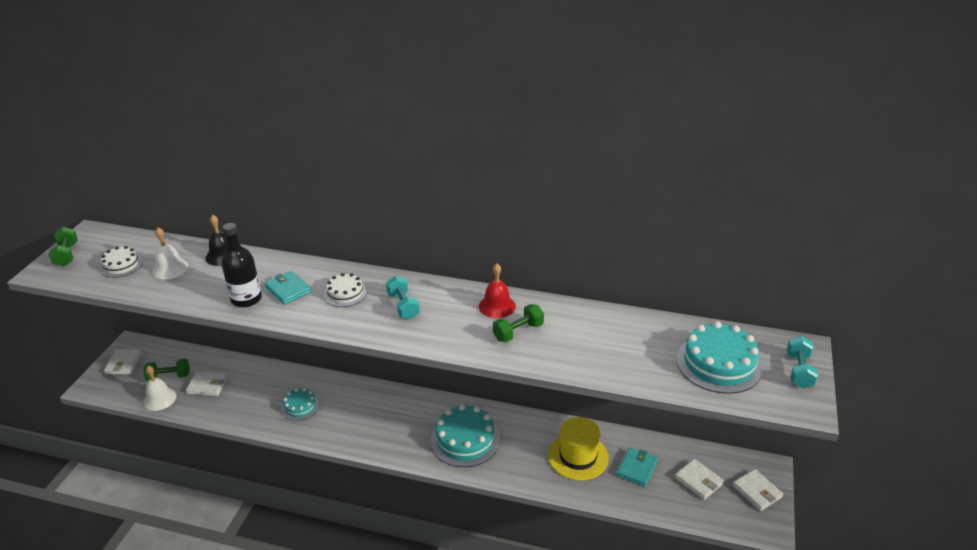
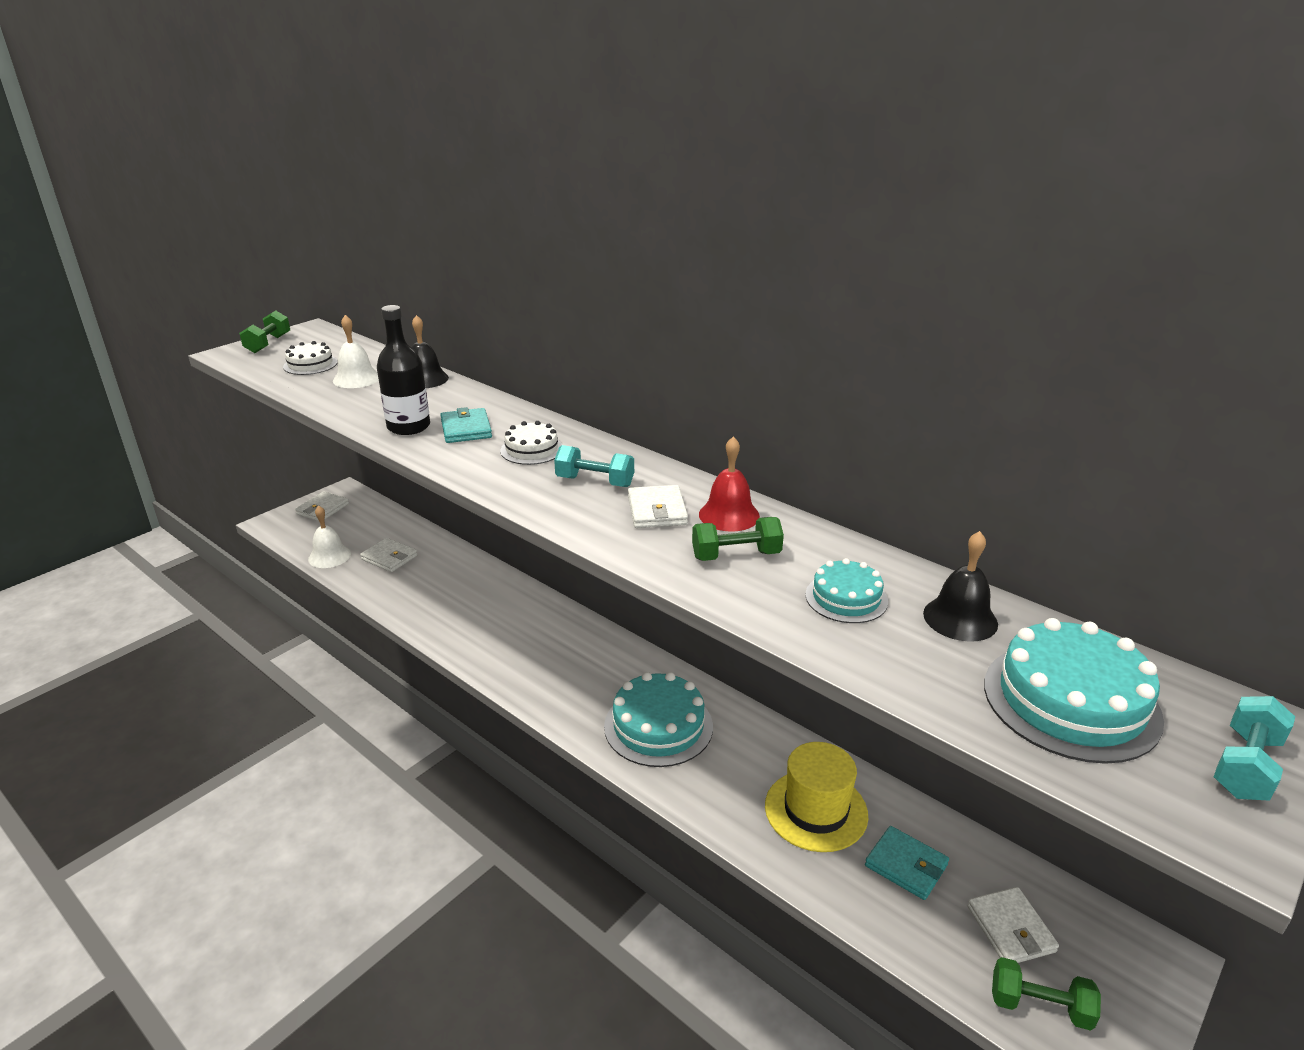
camera: 25 degrees right, 5 degrees down
(169, 377) = (357, 536): green dumbbell -> green dumbbell (1040, 1006)
(300, 406) = (475, 614): turquoise cake -> turquoise cake (846, 598)
(403, 306) = (595, 482): turquoise dumbbell -> turquoise dumbbell turned 75 degrees counterclockwise
(636, 468) = (906, 865): turquoise wallet -> turquoise wallet turned 75 degrees clockwise
(649, 334) = (960, 618): none -> black bell
(757, 491) = (1120, 993): white wallet -> white wallet (657, 511)

